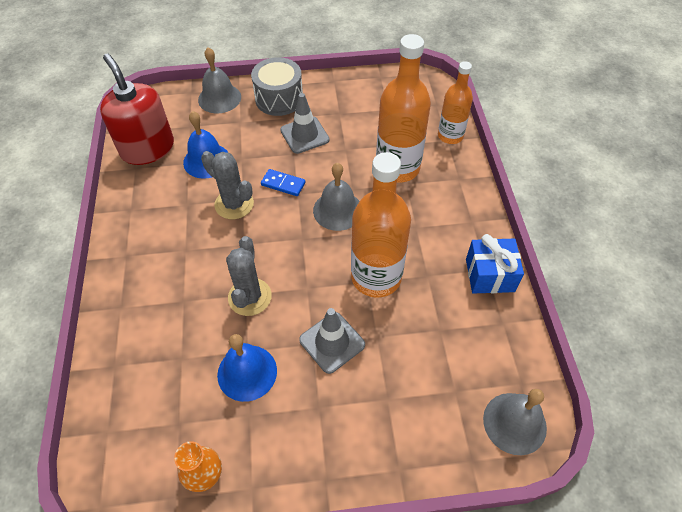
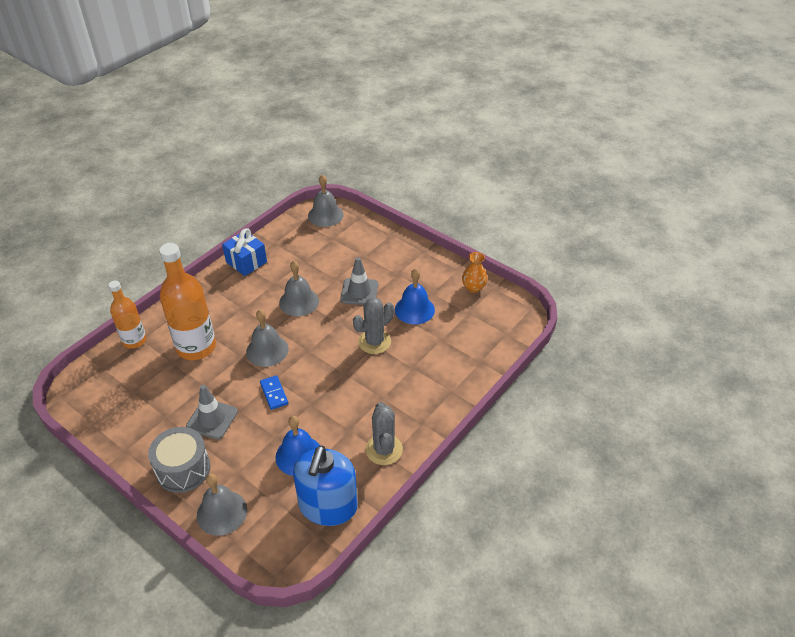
camera: 135 degrees left, 10 degrees down
(147, 148) = (328, 506): red soap dispenser -> blue soap dispenser
(234, 204) = (320, 404): grey cactus -> grey cactus (384, 449)
(376, 277) = (299, 302): orange bottle -> grey bell

